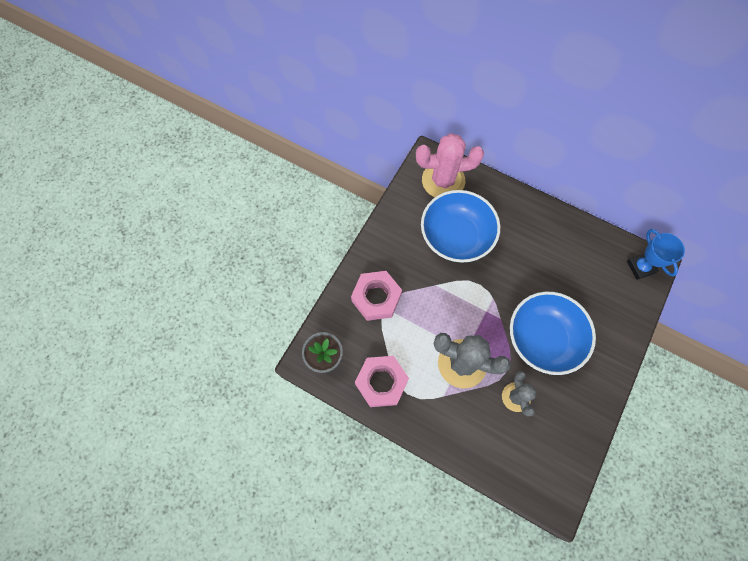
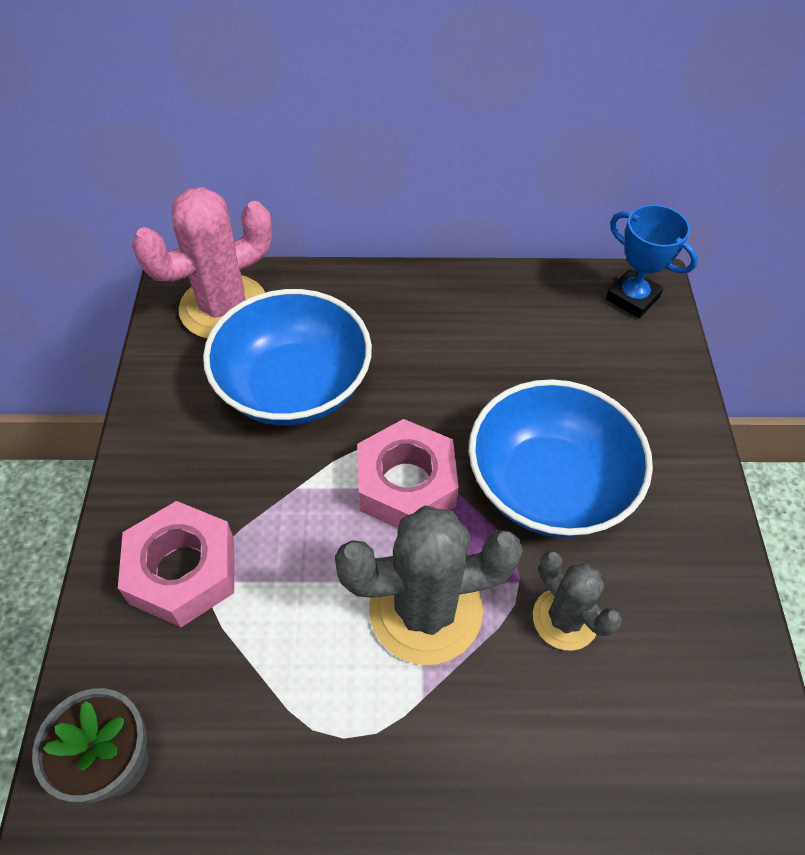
camera: 30 degrees left, 15 degrees down
(381, 382) = (273, 745): pink nut -> pink nut (406, 484)

